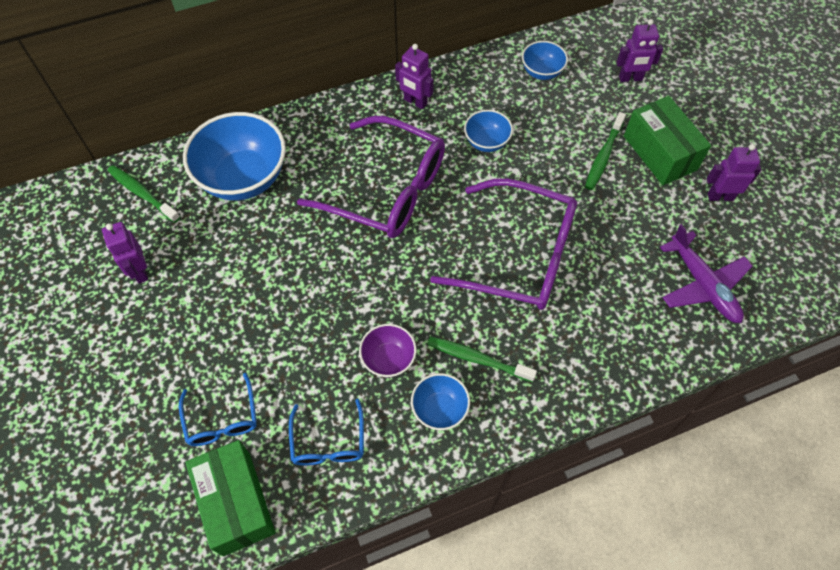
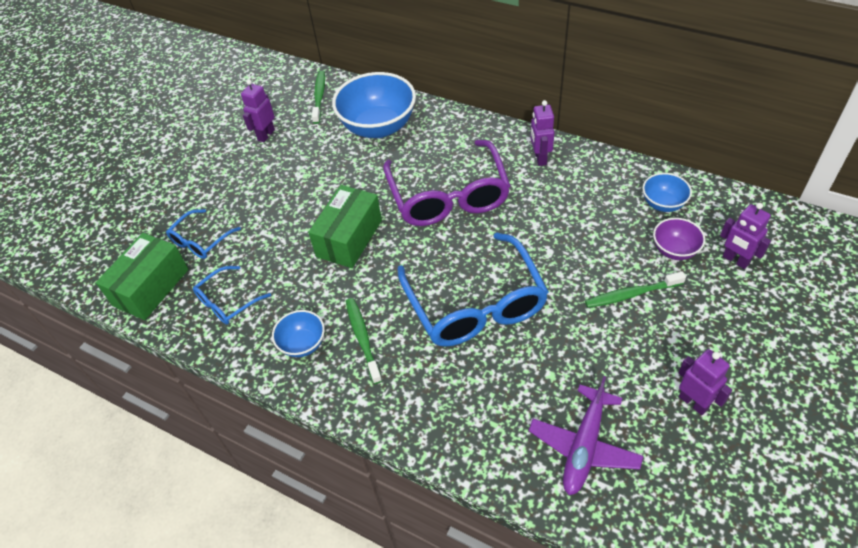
camera: 55 degrees right, 10 degrees down
(388, 359) = (316, 290): purple bowl -> purple bowl (674, 250)
(486, 142) = (554, 218): blue bowl -> none
(519, 256) = (475, 304): purple glasses -> blue glasses
(660, 153) = (684, 329): green box -> green box (349, 238)

